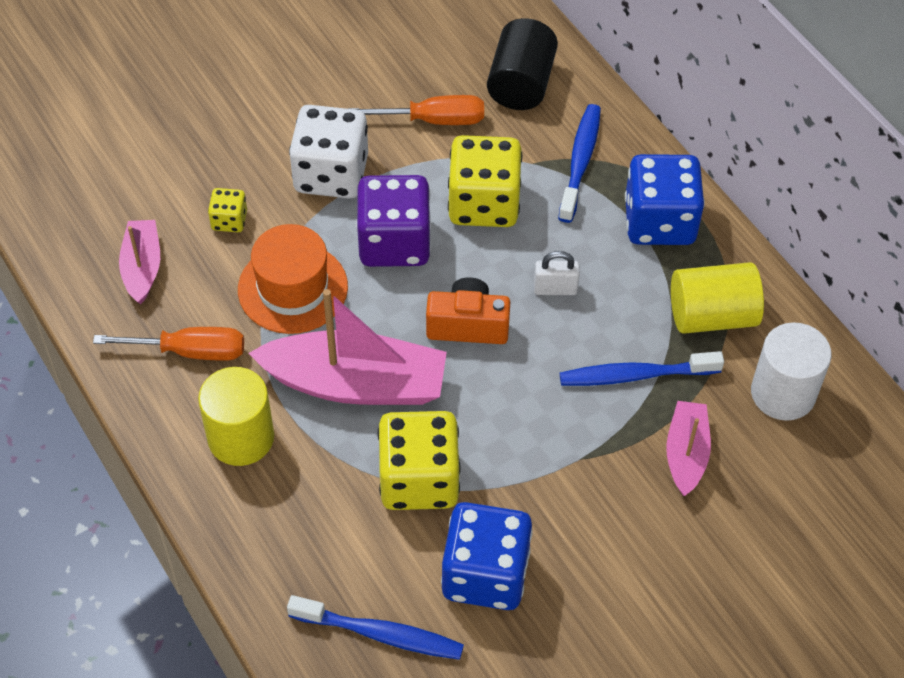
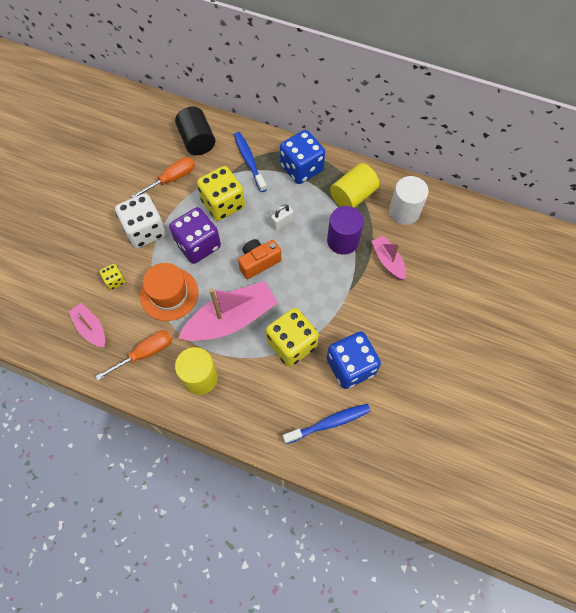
camera: 35 degrees left, 10 degrees up
(635, 375) = (343, 240): blue toothbrush -> purple cylinder

